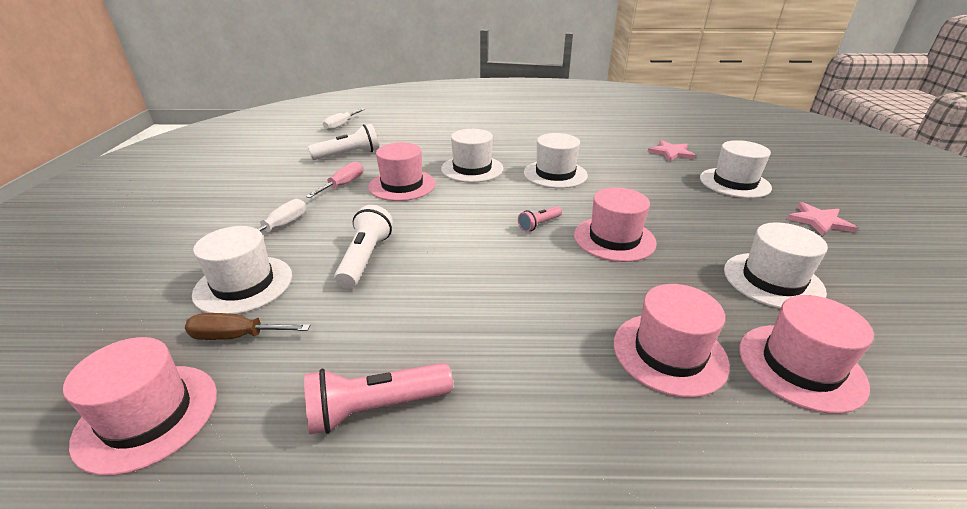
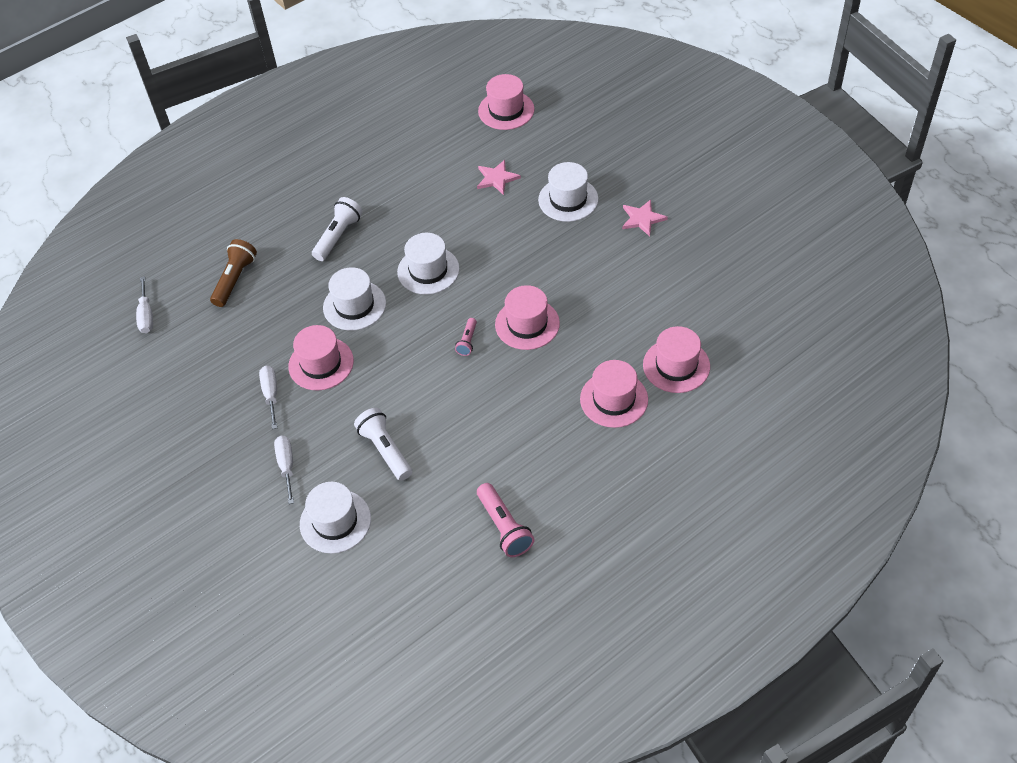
camera: 35 degrees left, 20 degrees up
(148, 416) = (403, 609): pink hat -> pink hat (506, 110)
(237, 336) = (384, 549): brown screwdriver -> none
(343, 185) = (271, 394): pink screwdriver -> white screwdriver
(349, 154) = (221, 354): white flashlight -> white flashlight (338, 236)
(376, 408) = (504, 527): pink flashlight -> pink flashlight turned 60 degrees counterclockwise
(413, 131) = (235, 279): none -> brown flashlight
(772, 280) = (638, 304): white hat -> none

